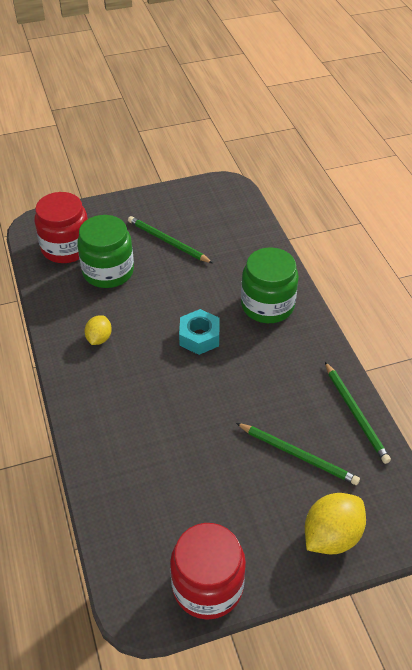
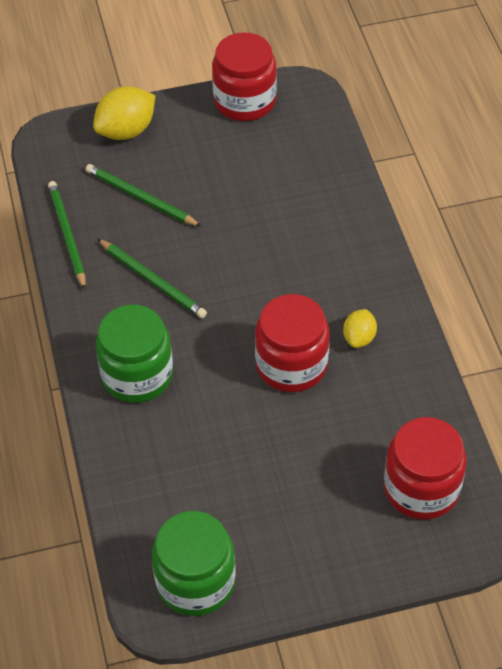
camera: 175 degrees left, 5 degrees up
(108, 271) = (354, 441): green jar -> green jar (195, 581)
(152, 317) = (291, 364): none -> red jar
(167, 241) = (267, 492): green pencil -> green pencil (153, 281)
(199, 337) = (232, 334): turquoise nut -> none

